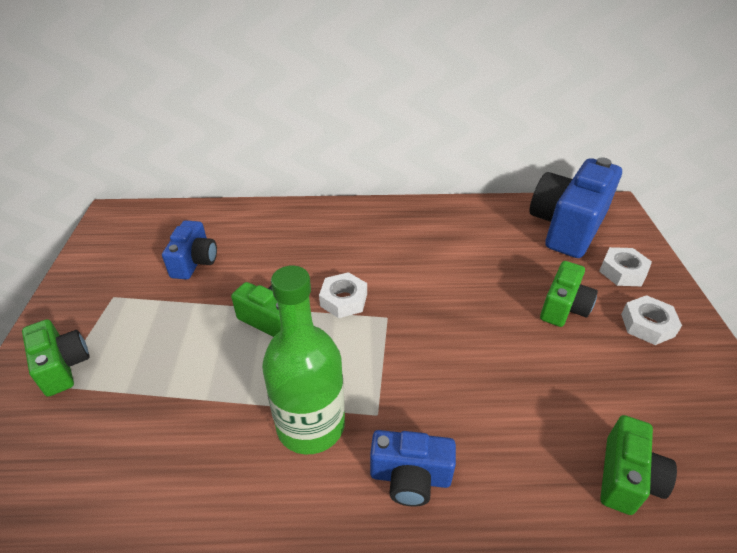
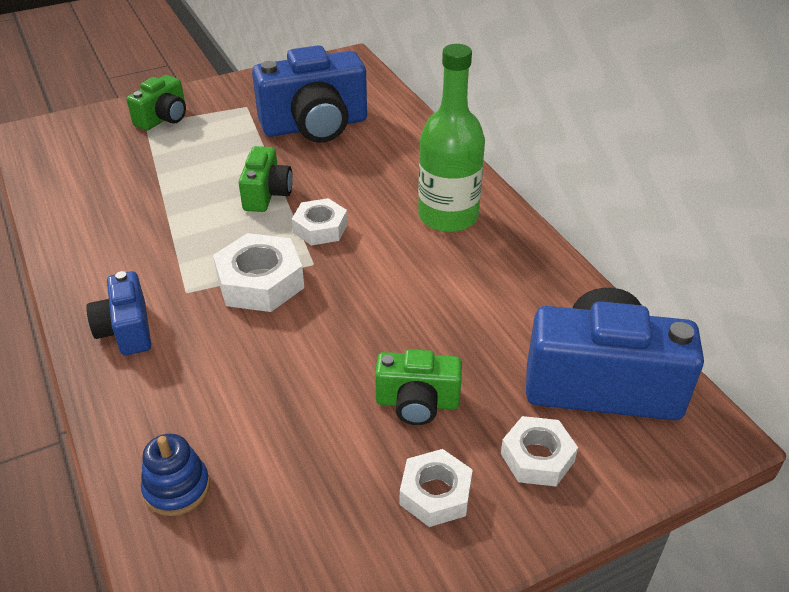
camera: 65 degrees right, 0 degrees up
(194, 262) = (315, 126): blue camera -> blue camera, size x1.86
(311, 425) = (158, 257): green bottle -> green bottle (448, 216)
(392, 356) = (260, 282): none -> white nut
(626, 477) = (177, 488): green camera -> blue stacking toy

